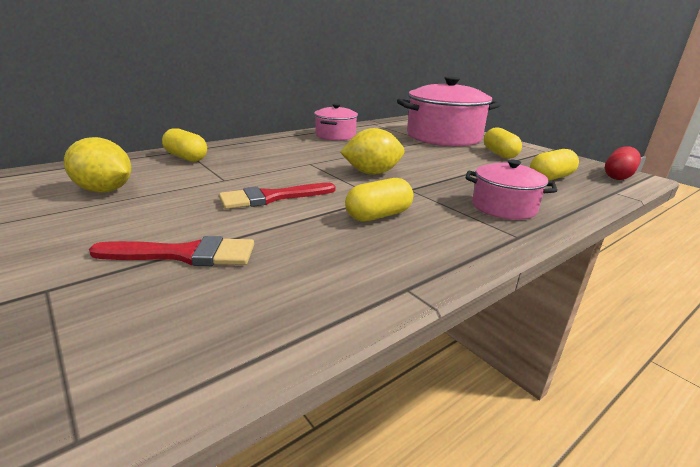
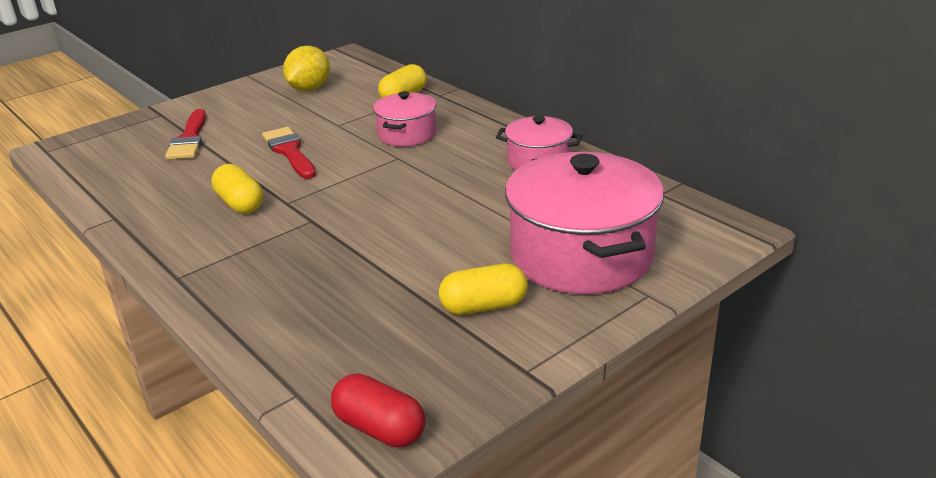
camera: 90 degrees right, 5 degrees up
(372, 173) = (365, 196): yellow lemon -> none
(503, 207) = (250, 278): pink pot -> pink pot (407, 134)
(550, 178) = (359, 339): yellow capsule -> none

